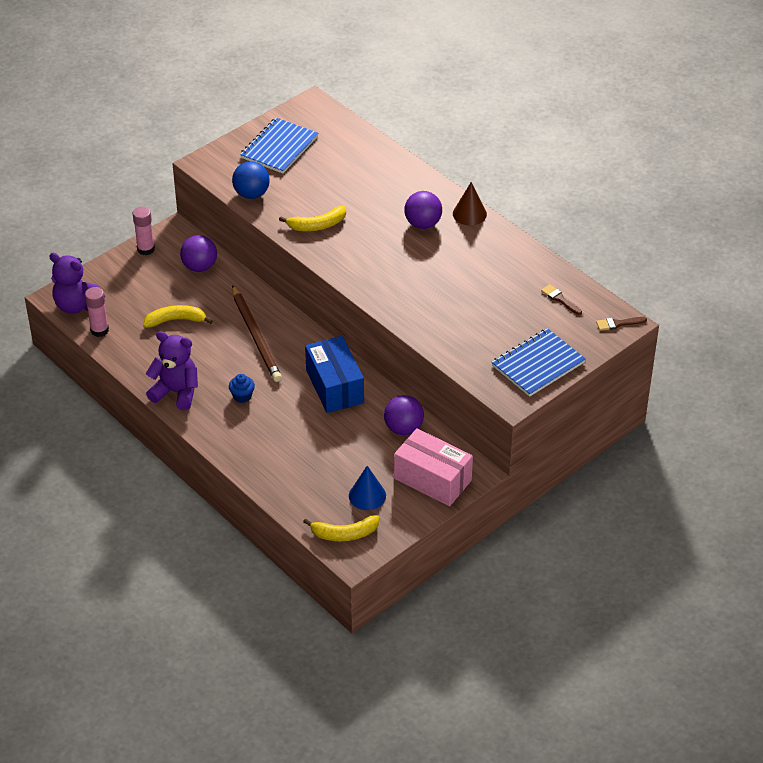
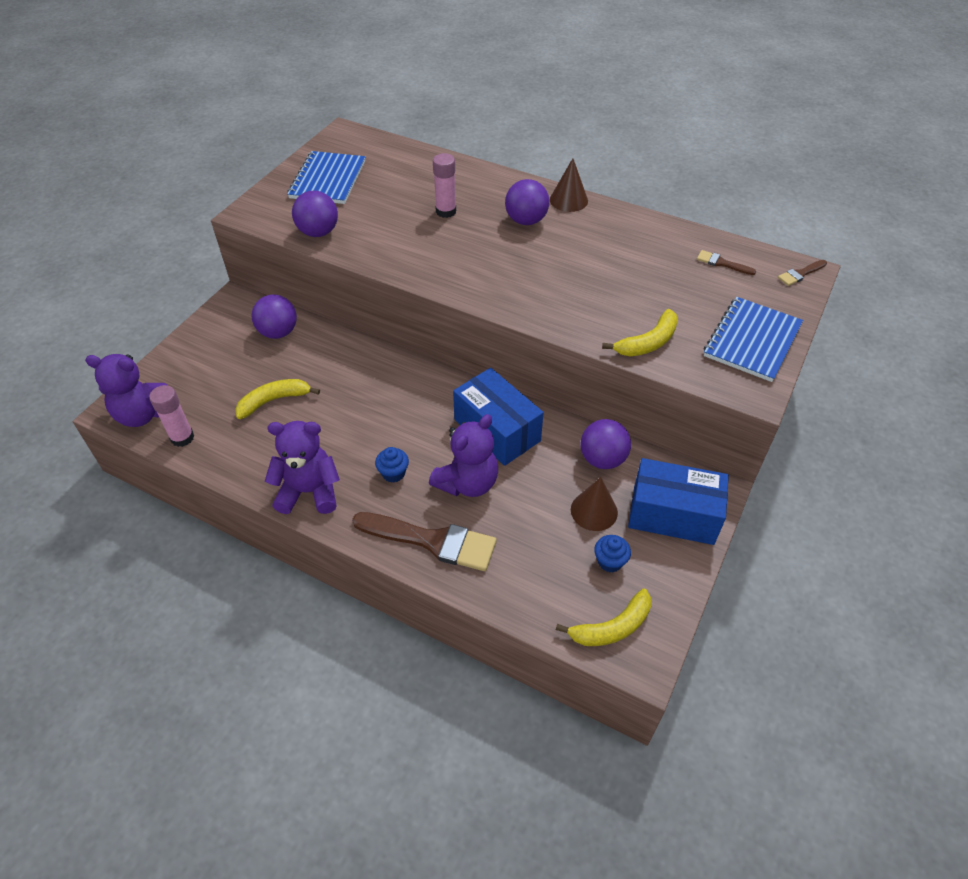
camera: 20 degrees left, 5 degrees up
(146, 249) = (207, 328): pink glue stick -> pink glue stick (446, 211)
(249, 448) = (432, 541): none -> brown brush
(251, 194) = (318, 232): blue ball -> purple ball
(256, 336) = (377, 395): brown pencil -> none
(293, 417) = (467, 483): none -> purple teddy bear
(317, 225) = (410, 248): yellow banana -> yellow banana (648, 342)
(367, 495) = (610, 561): blue cone -> blue cupcake
(375, 461) = (594, 511): none -> brown cone
(432, 479) = (673, 515): pink box -> blue box

